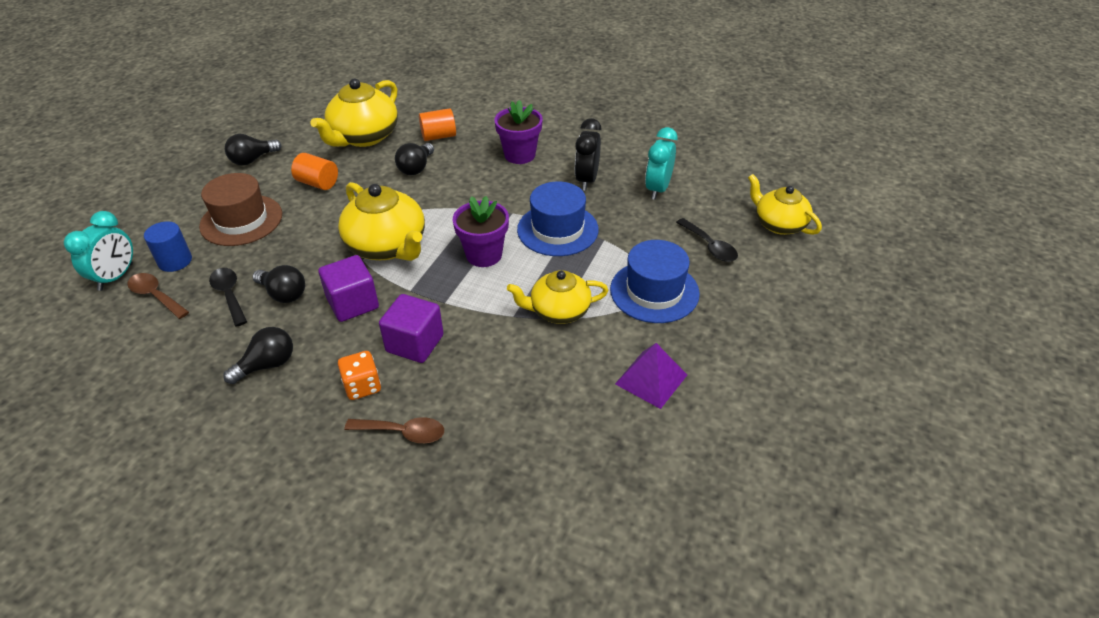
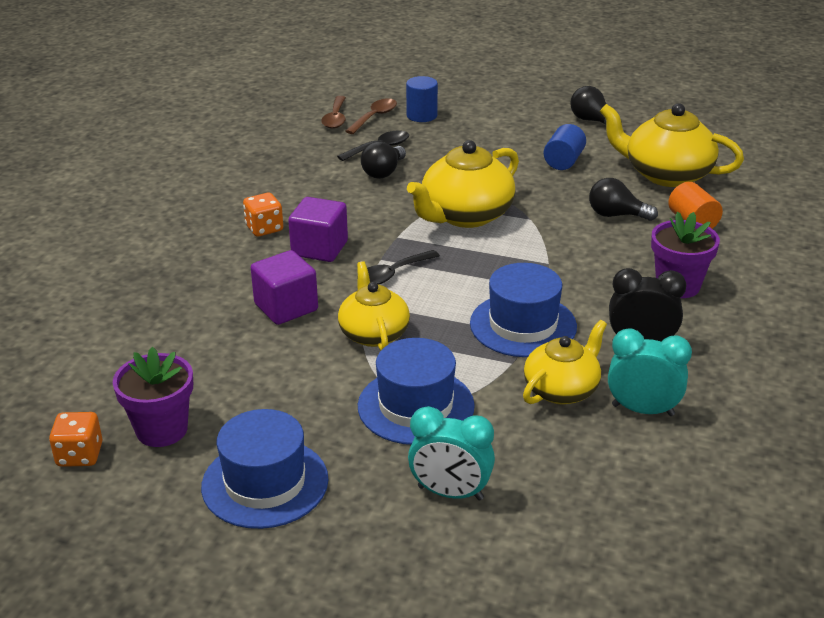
camera: 85 degrees right, 10 degrees down
(116, 277) = (396, 96): turquoise clock -> turquoise clock (450, 493)
(241, 220) = (488, 133): brown hat -> none
(267, 365) = (291, 180): black light bulb -> none
(318, 183) = (563, 161): orange cylinder -> blue cylinder
(353, 303) = (374, 208): purple cube -> purple cube (286, 307)
(402, 432) = (208, 255): brown spoon -> brown spoon (335, 118)
(484, 255) = (462, 276): purple flower pot -> purple flower pot (162, 430)
(651, 379) = (266, 403): purple pyramid -> none
(709, 246) = (519, 459): black spoon -> black spoon (393, 274)
(727, 512) = (80, 455): none -> orange dice
(749, 378) = (265, 483): none -> blue hat
(779, 224) = (593, 539): yellow teapot -> yellow teapot (562, 389)

